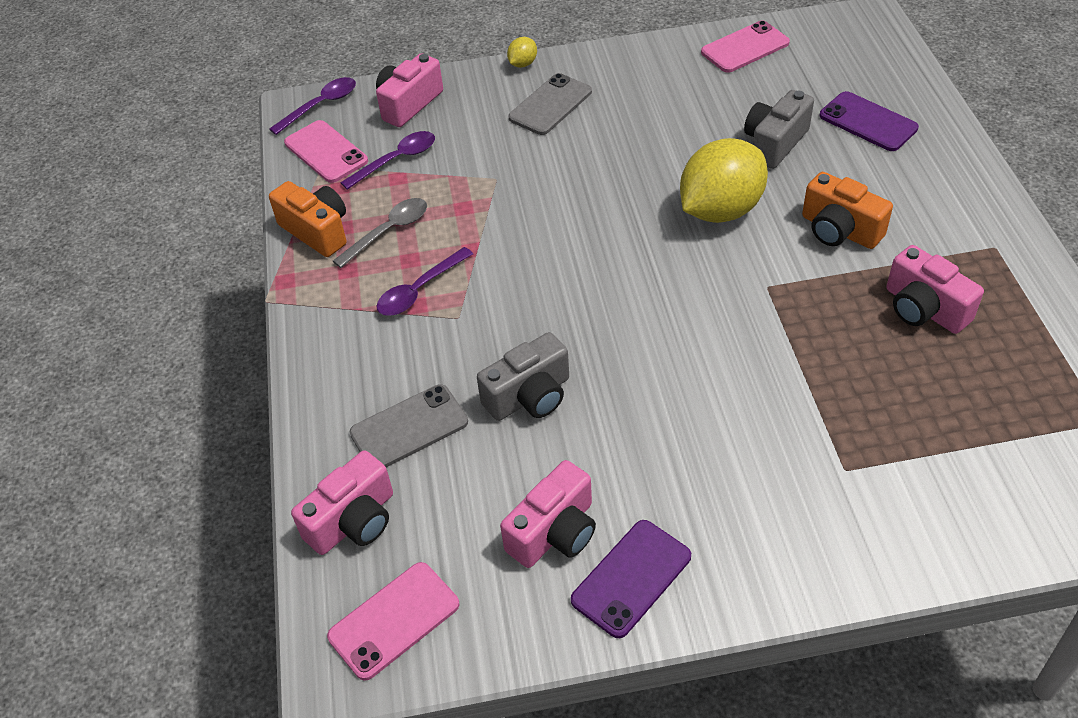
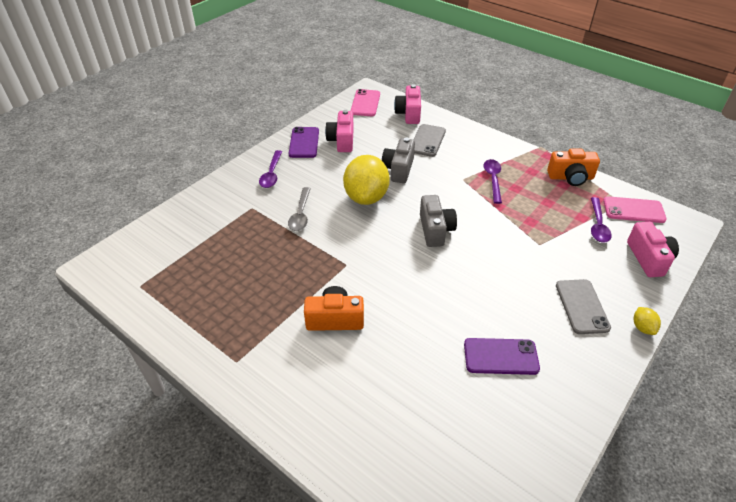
camera: 135 degrees right, 5 degrees down
(320, 105) = (684, 231): purple spoon -> purple spoon (271, 174)
(388, 231) = (543, 193): grey spoon -> grey spoon (300, 214)
(720, 210) = (410, 293): yellow lemon -> yellow lemon (366, 197)
(745, 47) = (535, 449): pink phone -> none
(774, 143) = (425, 362): grey camera -> grey camera (435, 230)
(868, 122) = (381, 424): purple phone -> purple phone (500, 356)
(924, 309) = (258, 296): pink camera -> none

